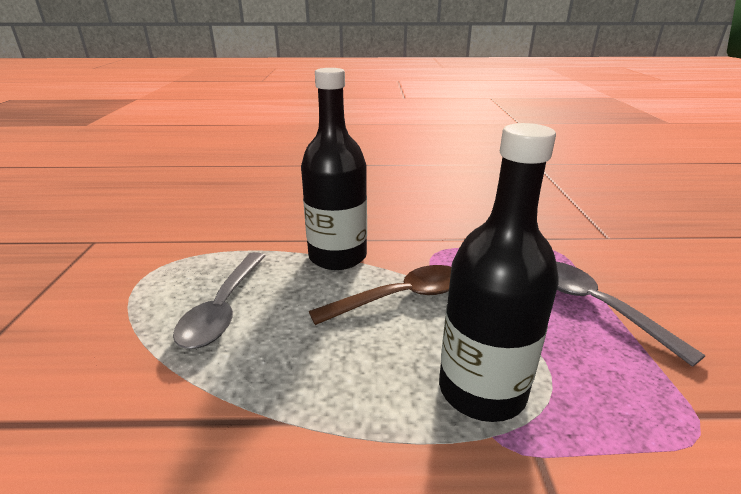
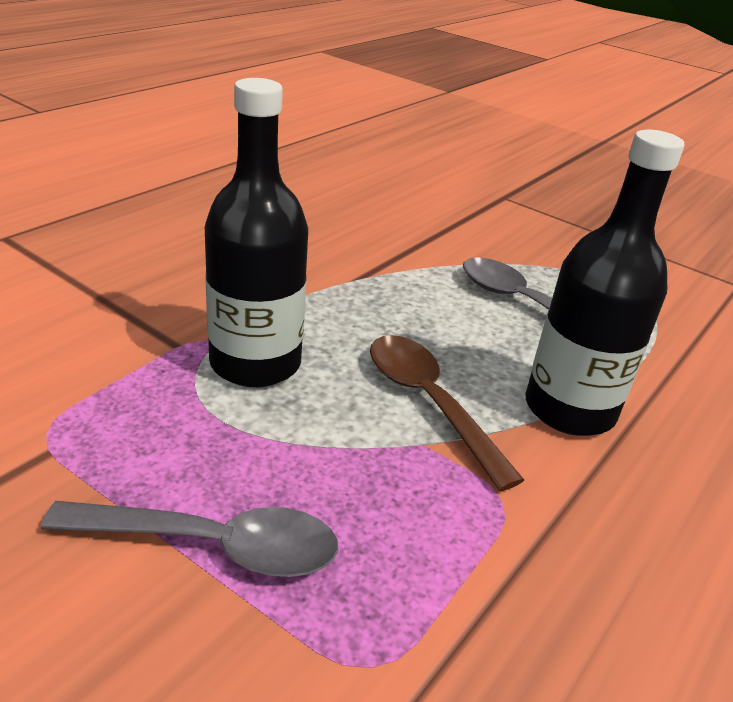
camera: 125 degrees right, 5 degrees up
(401, 297) = (428, 403): brown spoon -> brown spoon turned 135 degrees clockwise

